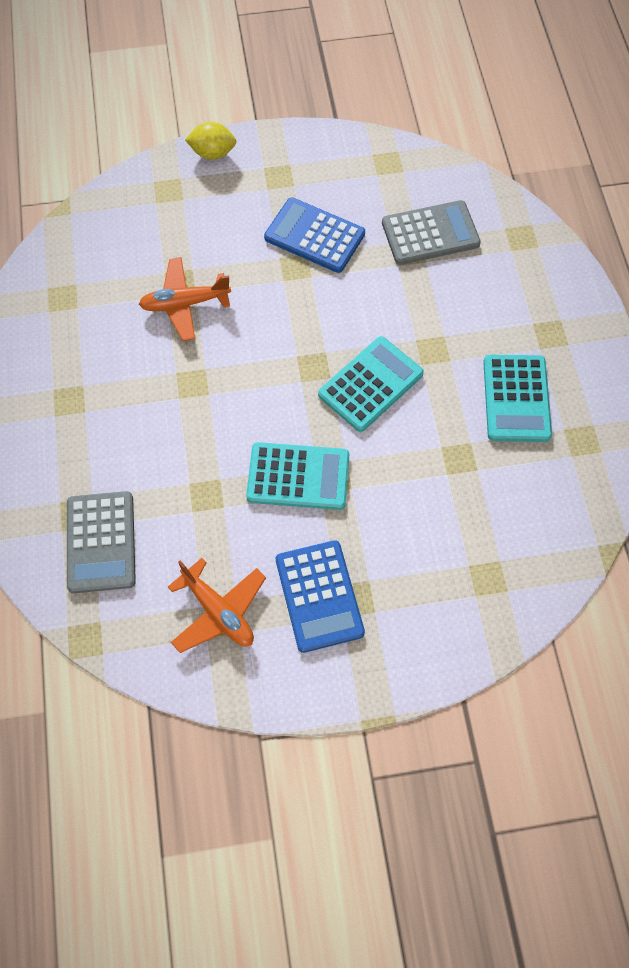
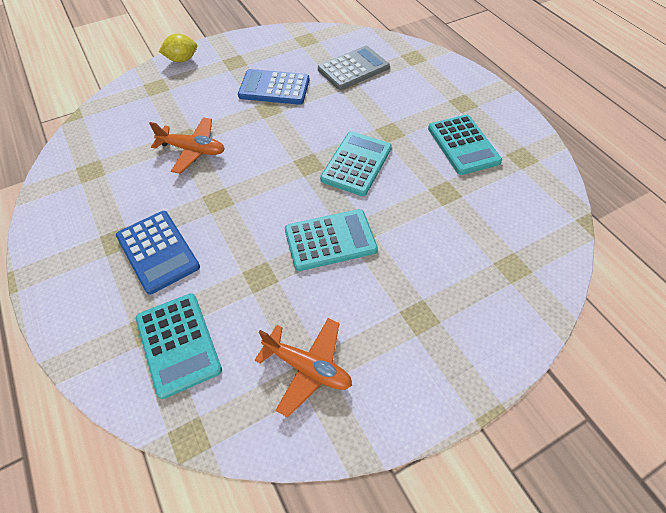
camera: 20 degrees left, 10 degrees down
(101, 542) = (178, 344): grey calculator -> turquoise calculator
(185, 304) = (193, 150): orange plane -> orange plane turned 135 degrees counterclockwise
(319, 596) = (389, 325): blue calculator -> blue calculator (158, 251)

